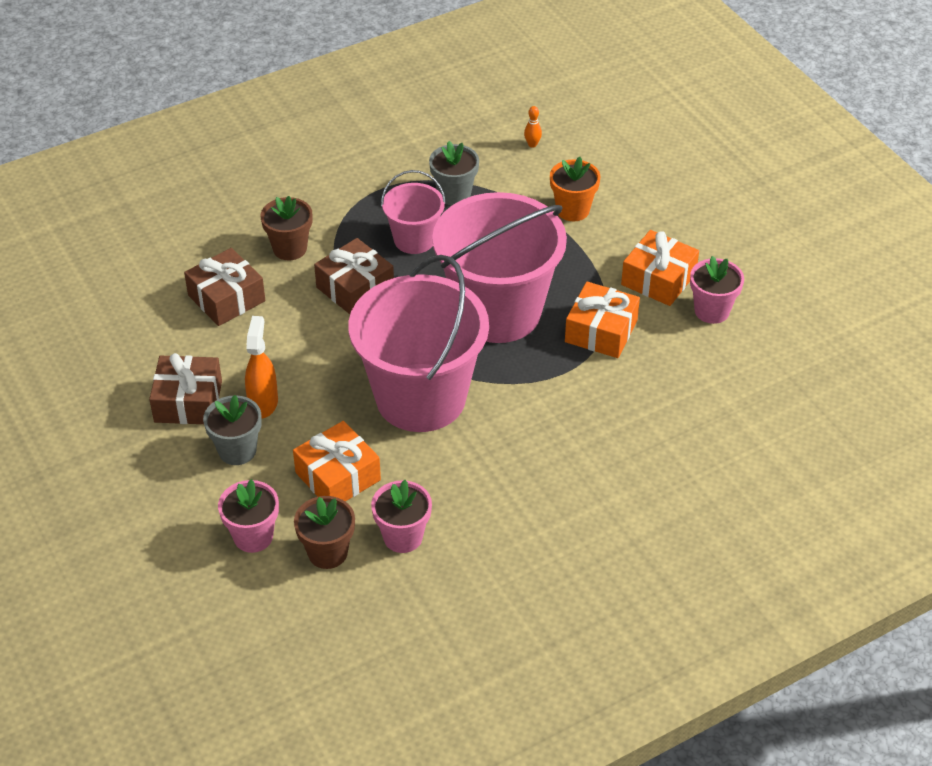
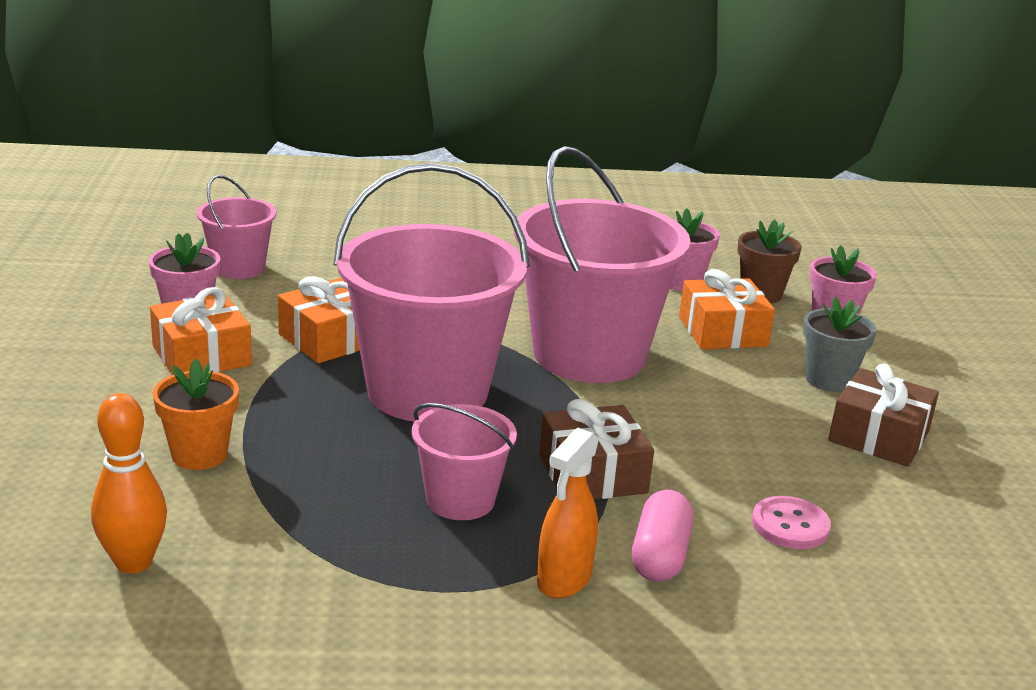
camera: 155 degrees left, 20 degrees down
(226, 298) = (790, 525): brown gift -> pink button
(263, 403) = (781, 406): orange spray bottle -> orange spray bottle (564, 580)
(290, 248) = (660, 555): brown flower pot -> pink capsule
(454, 194) = (342, 536): grey flower pot -> none
(532, 144) = (133, 562): orange bowling pin -> orange bowling pin, size x2.08
(743, 378) = (239, 268): none -> pink bucket

